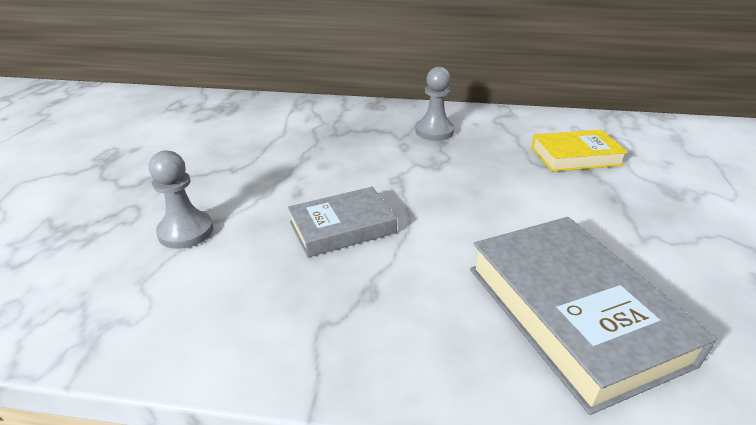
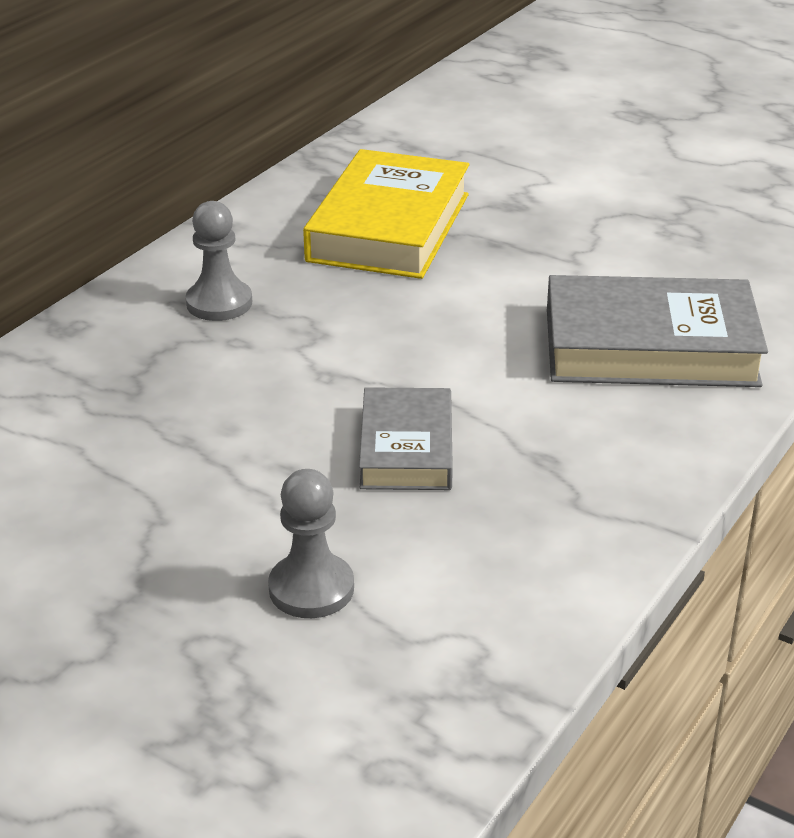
camera: 65 degrees left, 0 degrees up
(575, 156) = (389, 227): yellow book -> yellow book, size x1.66

